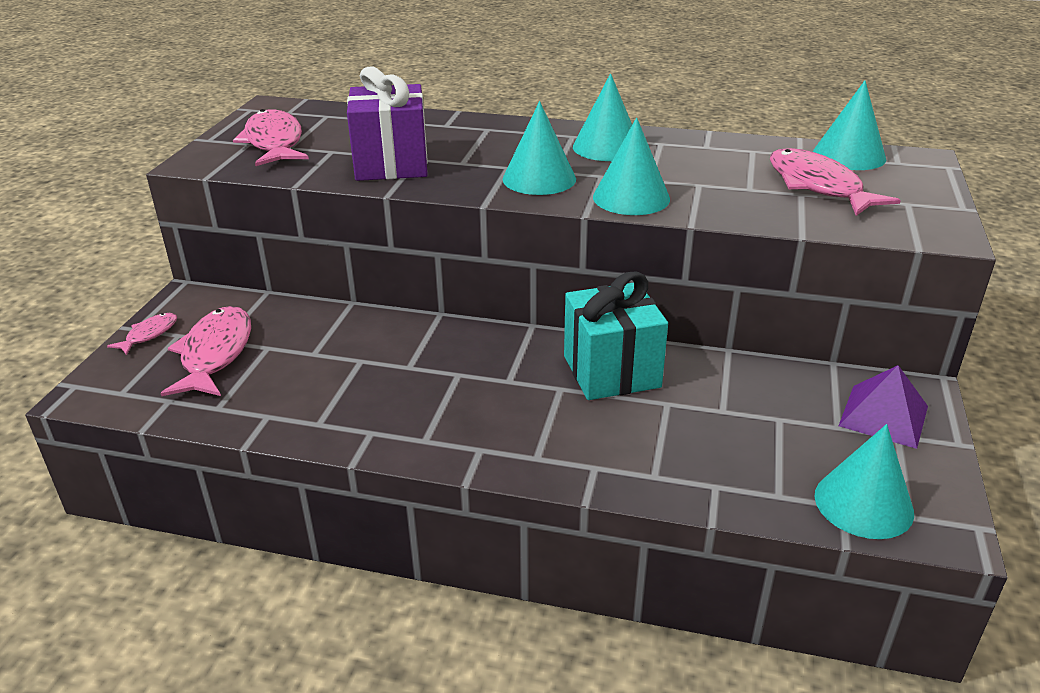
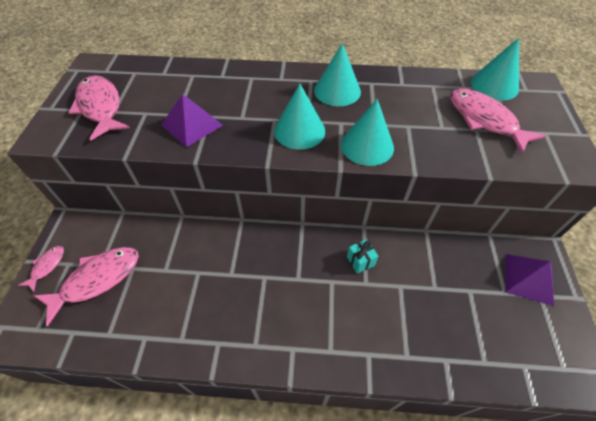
camera: 10 degrees left, 20 degrees up
(215, 354) = (97, 280): pink fish -> pink fish turned 60 degrees clockwise
(391, 164) = (191, 125): purple gift -> purple pyramid
(611, 371) = (360, 261): turquoise gift -> turquoise gift, size x0.43
(863, 503) = (535, 362): turquoise cone -> none

